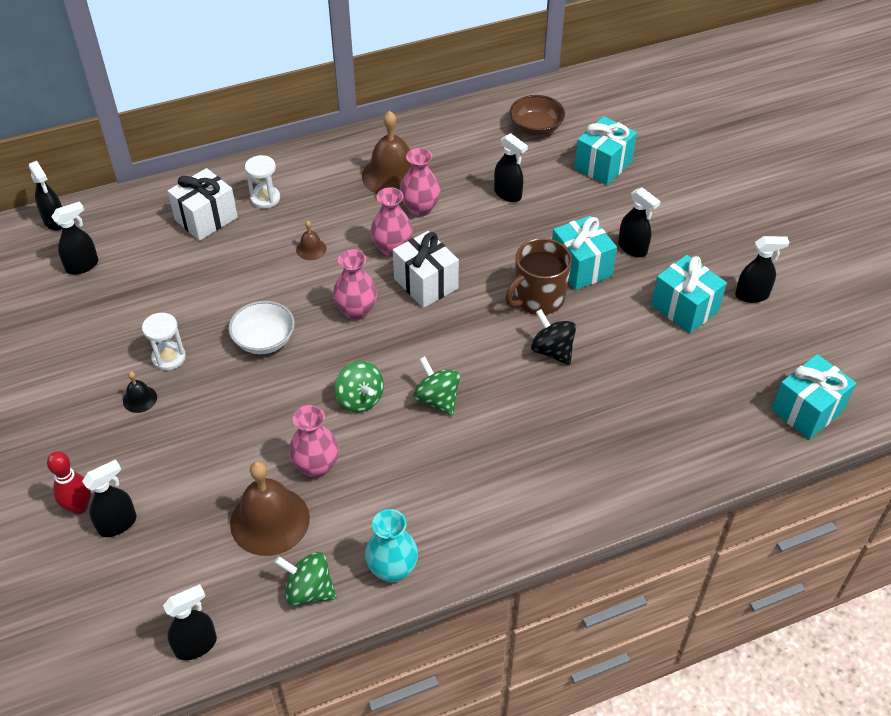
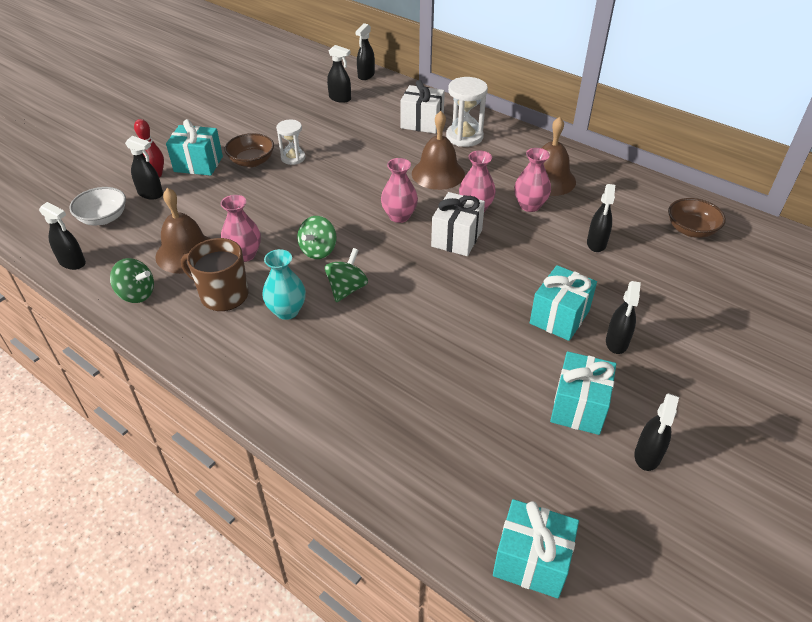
camera: 60 degrees right, 5 degrees down
(140, 399) = (252, 161): black bell -> brown bowl
(264, 340) = (338, 188): white bowl -> white bowl (103, 218)
(265, 198) = (464, 137): white hourglass -> white hourglass, size x1.58
(309, 590) = (137, 294): green spinning top -> green spinning top turned 120 degrees clockwise
(311, 249) = (438, 173): brown bell -> brown bell, size x2.16
(392, 569) = (174, 328): turquoise vase -> turquoise vase (287, 311)
(538, 298) = (499, 304): brown mug -> brown mug (223, 295)
(552, 351) = (449, 335): black spinning top -> none
(603, 165) = (697, 285): turquoise gift -> turquoise gift (198, 164)
(752, 295) = (647, 456): black spray bottle -> black spray bottle turned 60 degrees clockwise

